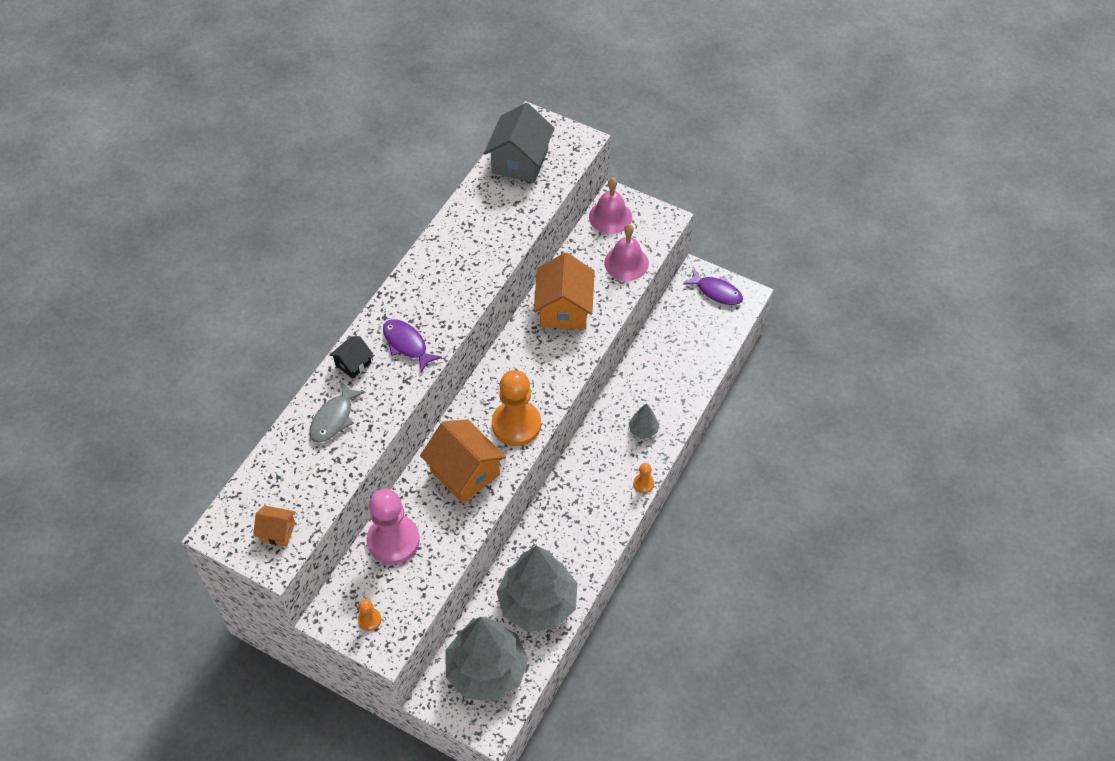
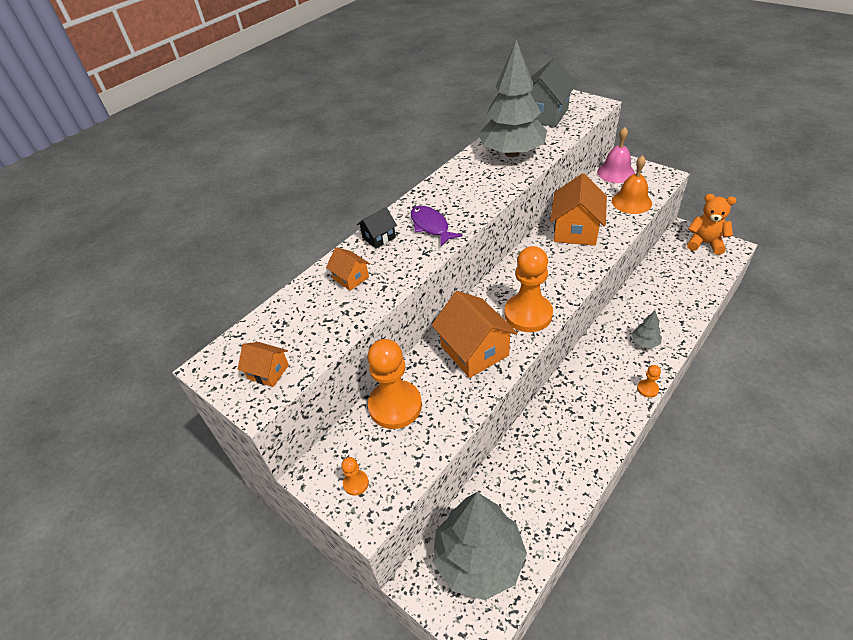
camera: 15 degrees right, 10 degrees down
(334, 418) = (351, 278): grey fish -> orange house
(393, 540) = (395, 406): pink pawn -> orange pawn
(538, 603) = (538, 493): grey tree -> grey tree (512, 153)
(626, 263) = (631, 202): pink bell -> orange bell
(716, 292) = (705, 243): purple fish -> orange teddy bear

